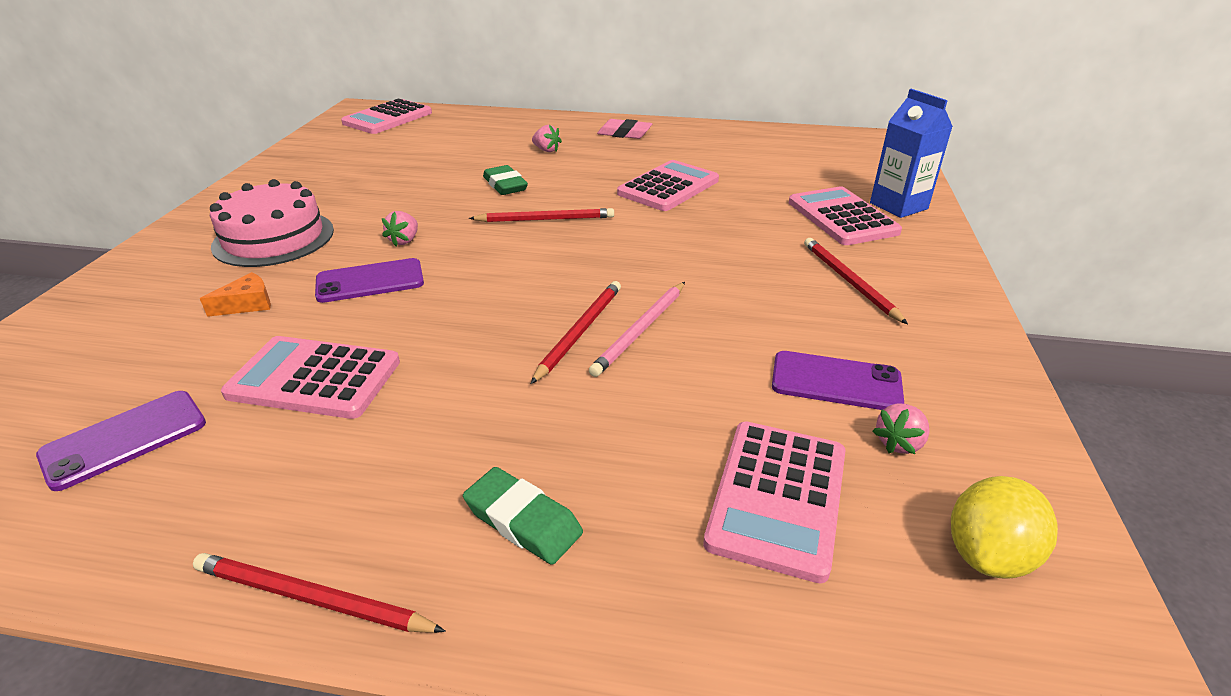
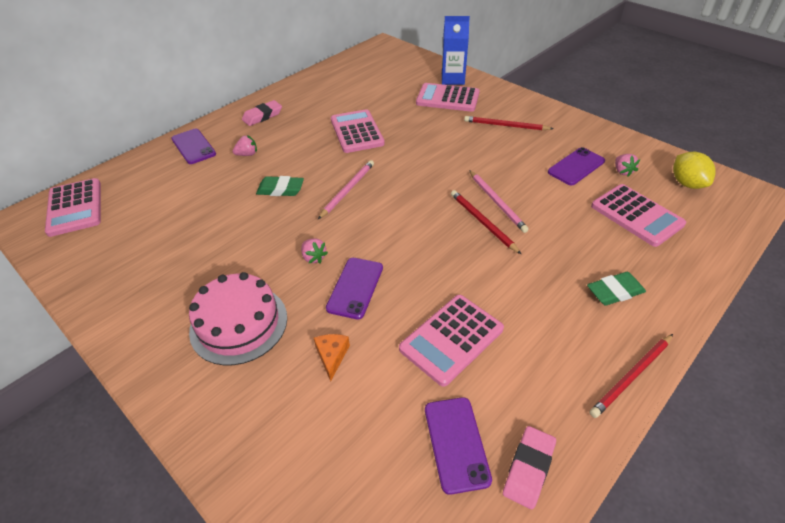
camera: 55 degrees left, 10 degrees up
(86, 521) = (528, 468): none -> pink eraser
(529, 125) = (193, 146): none -> purple phone
(545, 219) = (348, 190): red pencil -> pink pencil

